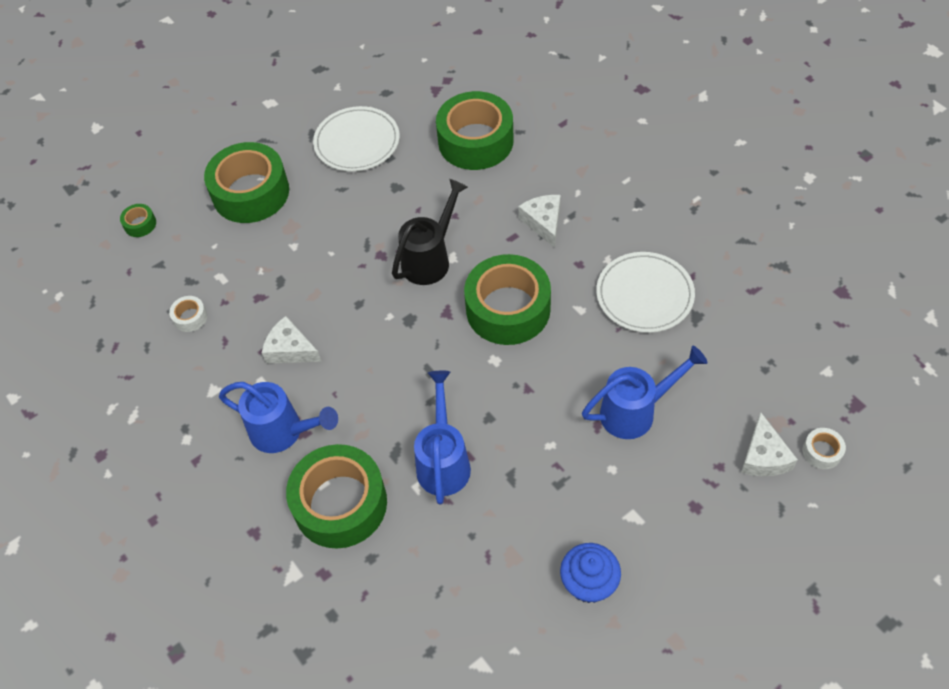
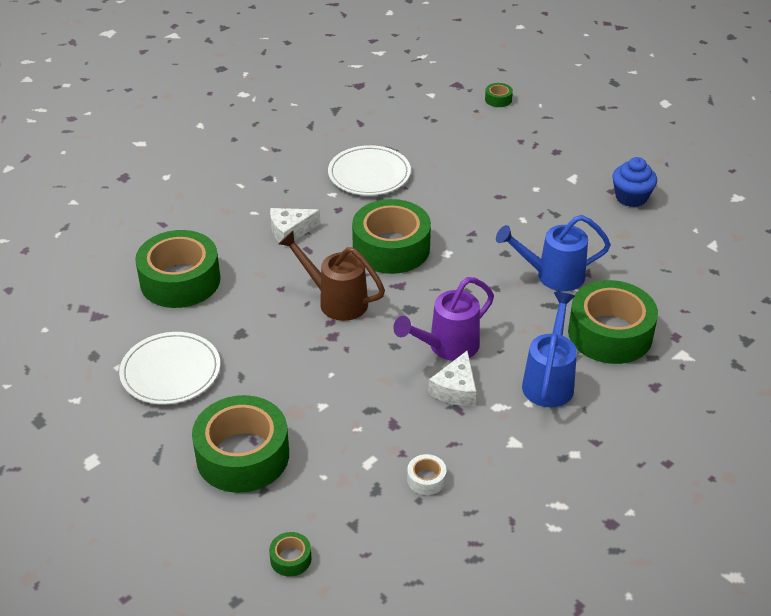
camera: 100 degrees left, 15 degrees down
(349, 347) = (447, 347): none -> purple watering can
(430, 259) = (336, 301): black watering can -> brown watering can
(635, 411) = (483, 178): blue watering can -> none
(763, 456) = (508, 122): white cheese -> none
(822, 452) = (498, 99): white tape -> green tape

